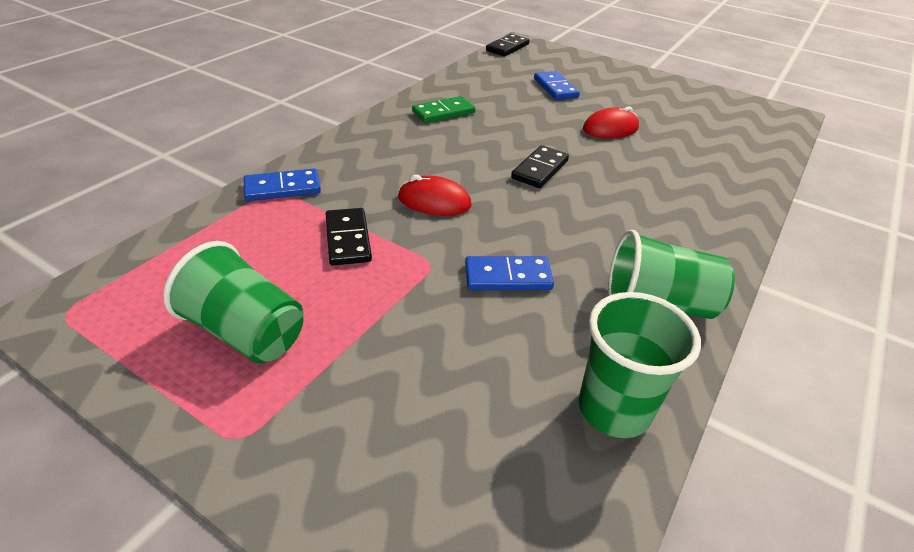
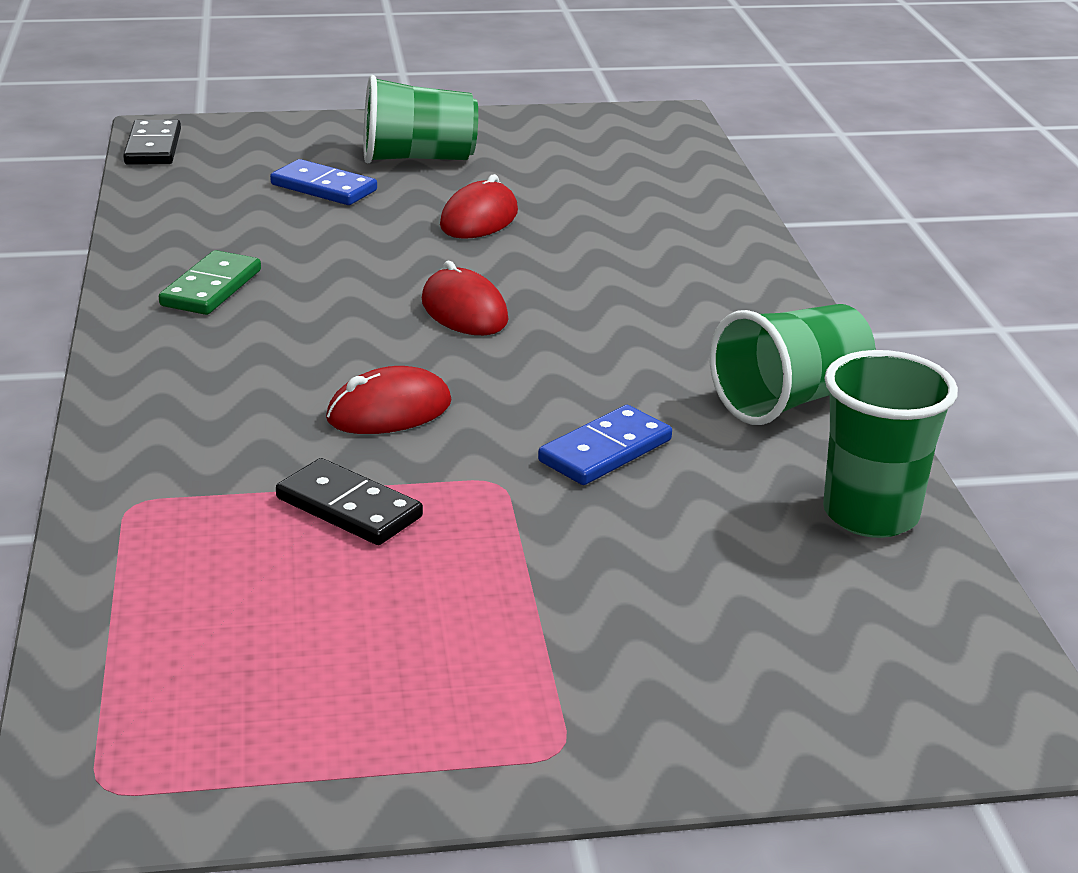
camera: 40 degrees left, 10 degrees down
(245, 332) = (394, 665): green cup -> green cup (418, 158)
(282, 188) = (141, 494): blue domino -> none
(539, 169) = (464, 311): black domino -> red mouse

